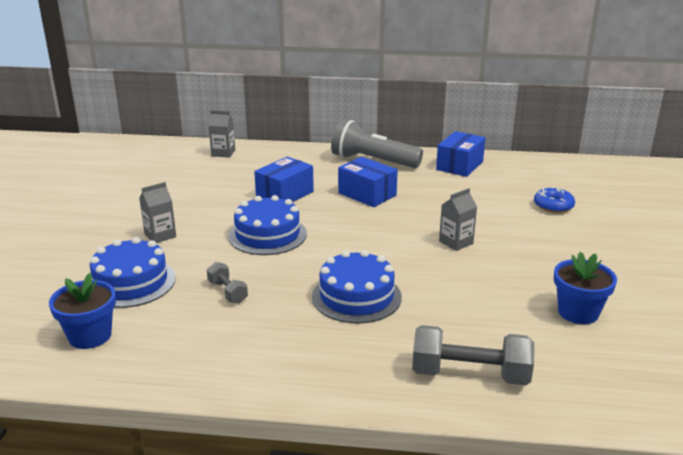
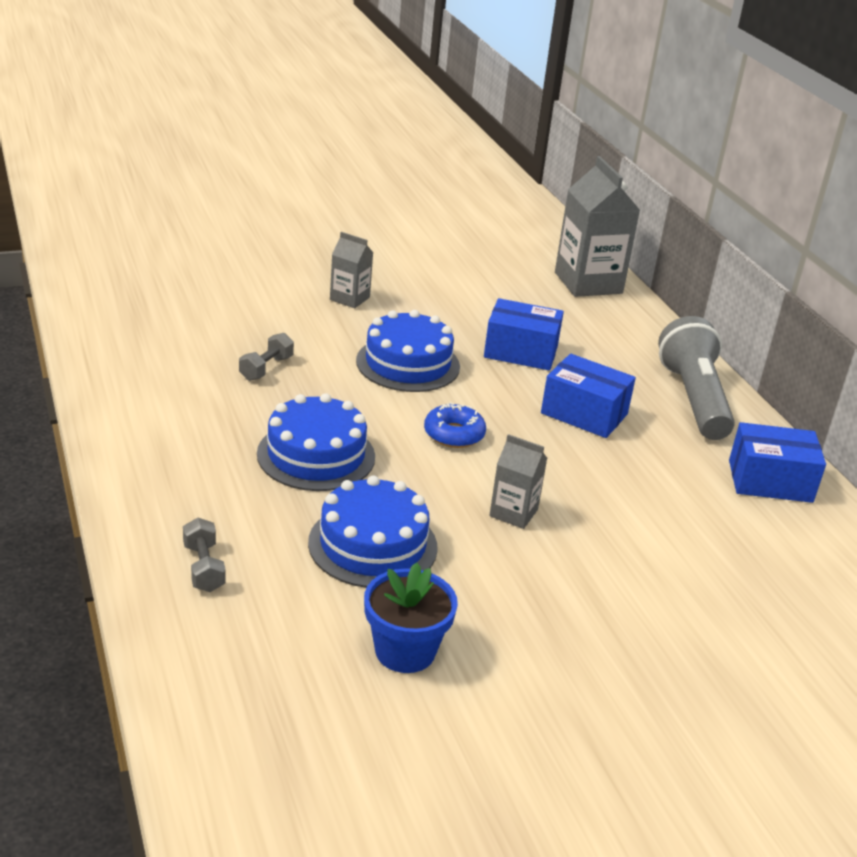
camera: 60 degrees right, 5 degrees up
(90, 336) = (142, 315): blue flower pot -> none
(131, 282) = (245, 309): blue cake -> blue cake (373, 545)
(223, 153) = (588, 283): grey carton -> grey carton, size x1.91
(367, 194) = (584, 414): blue box -> blue box turned 75 degrees counterclockwise
(469, 374) = (204, 568): grey dumbbell -> grey dumbbell, size x0.54
(553, 206) = (724, 598): blue donut -> blue donut (454, 434)

